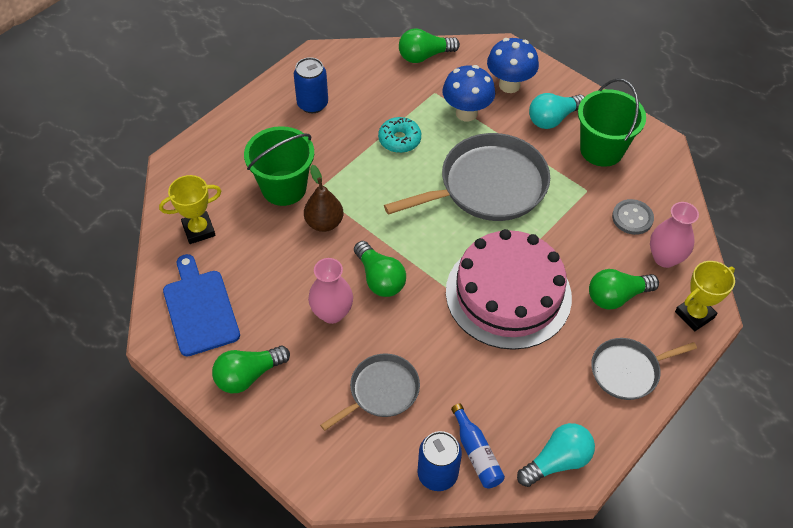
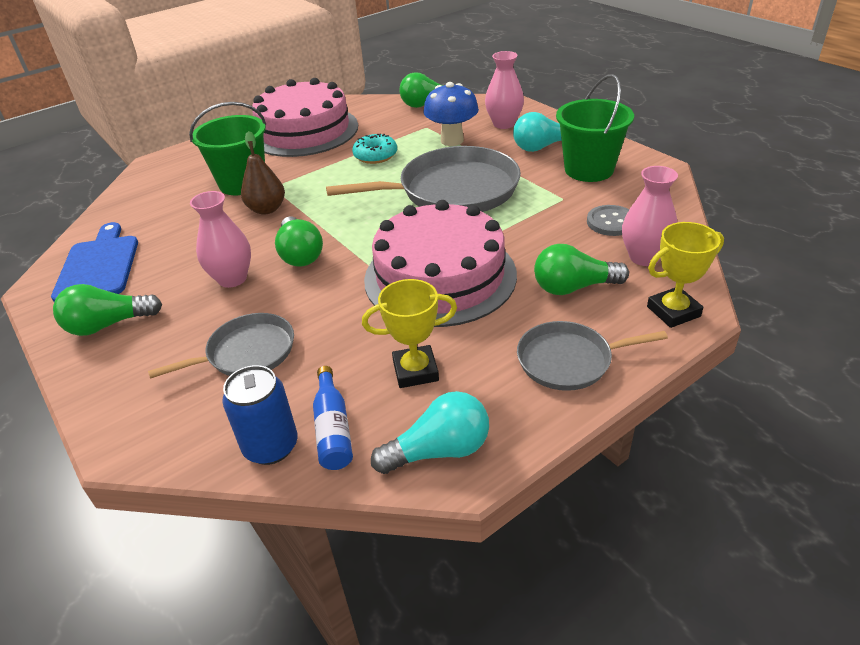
camera: 15 degrees right, 15 degrees down
(199, 230) = (141, 208): yellow trophy -> yellow trophy (415, 371)
(312, 104) = (304, 131): blue can -> pink cake
(509, 85) = (504, 124): blue mushroom -> pink vase

